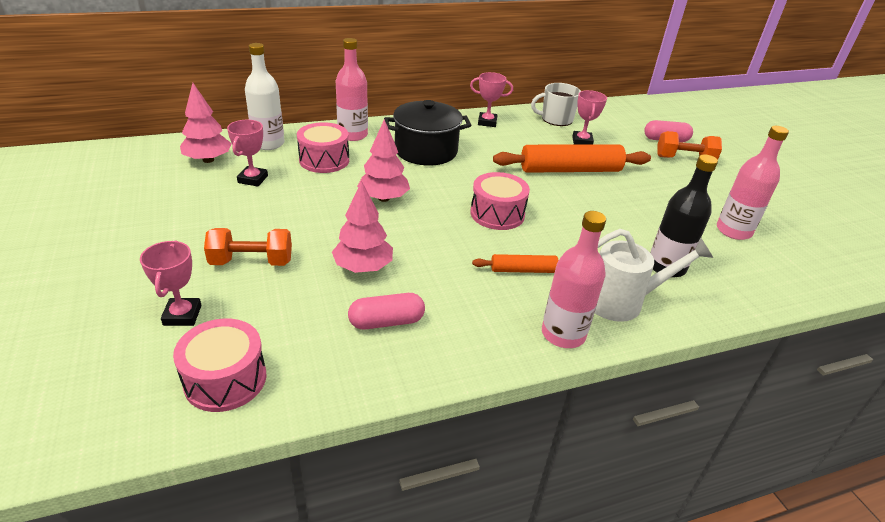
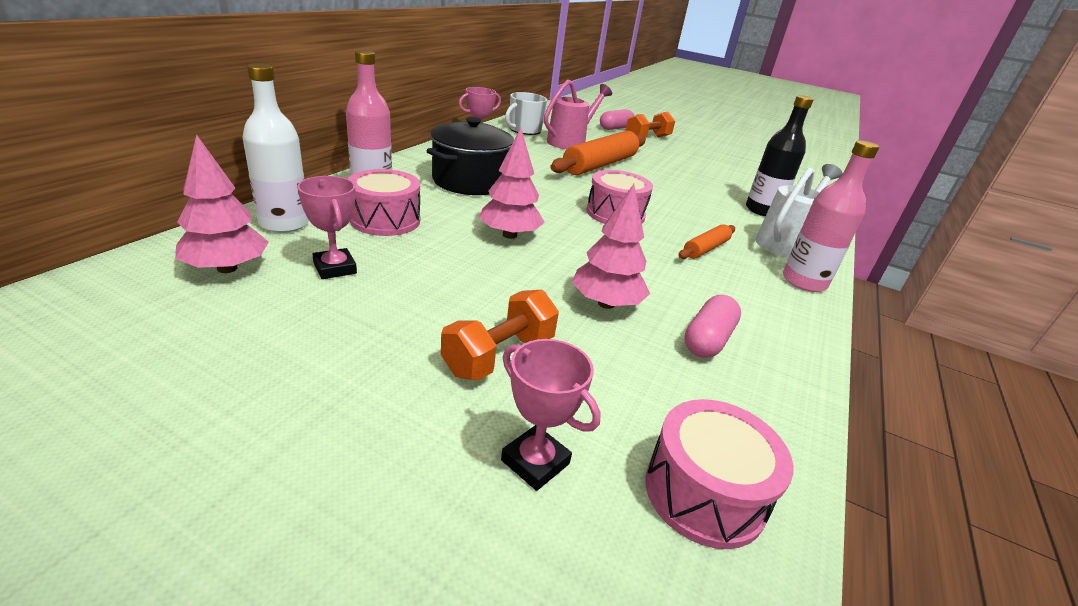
camera: 45 degrees left, 5 degrees down
(582, 141) = (570, 142): pink trophy -> pink watering can
(733, 231) = (747, 175): pink bottle -> none

